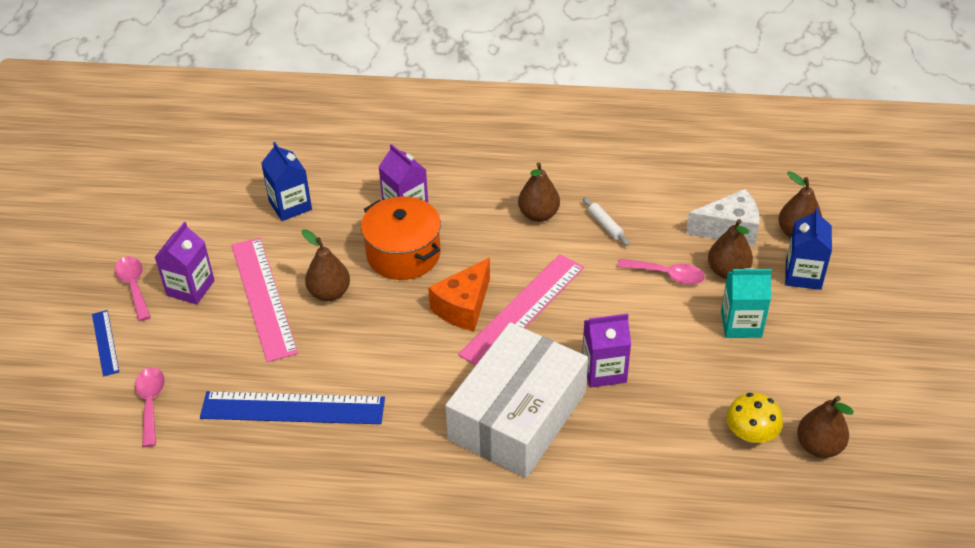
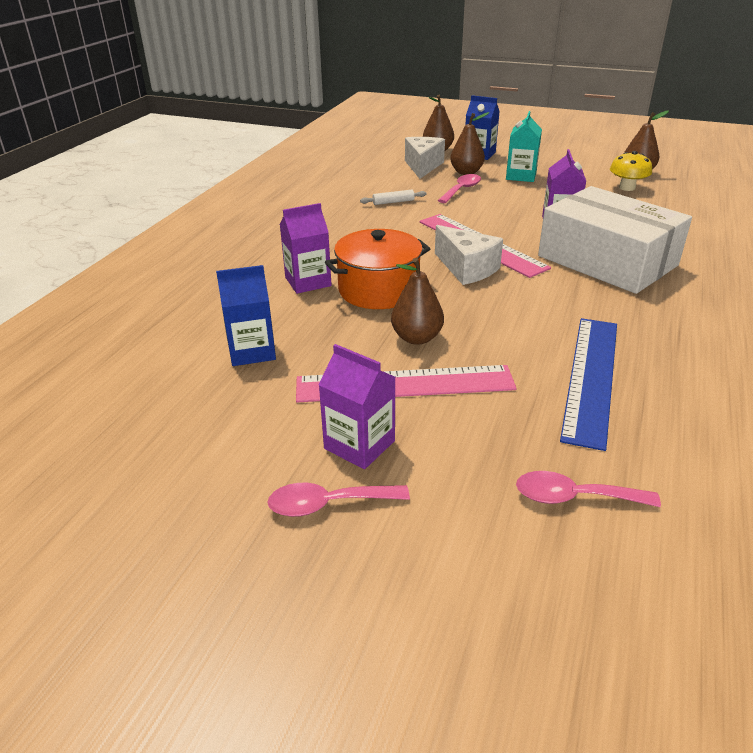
camera: 75 degrees left, 10 degrees down
(105, 342) = (441, 544): blue ruler -> none
(463, 307) = (467, 268): orange cheese -> white cheese
(538, 215) = (363, 224): brown pear -> none

